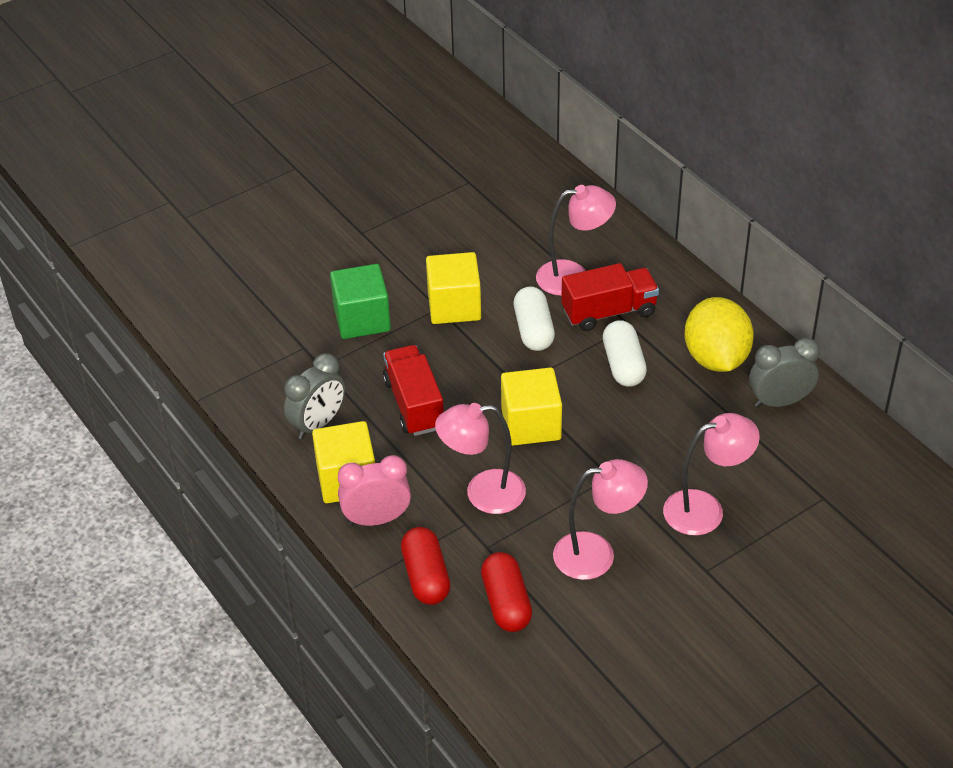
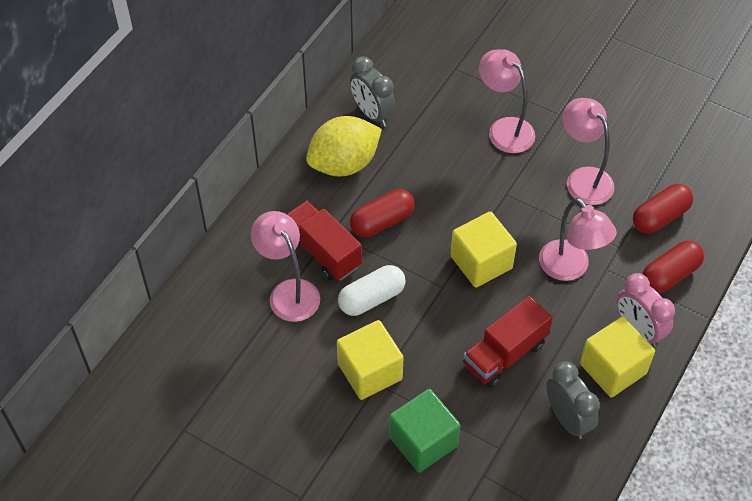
camera: 115 degrees left, 10 degrees up
(318, 424) = (567, 419): grey clock -> grey clock turned 45 degrees clockwise
(623, 365) = (382, 222): white capsule -> red capsule

